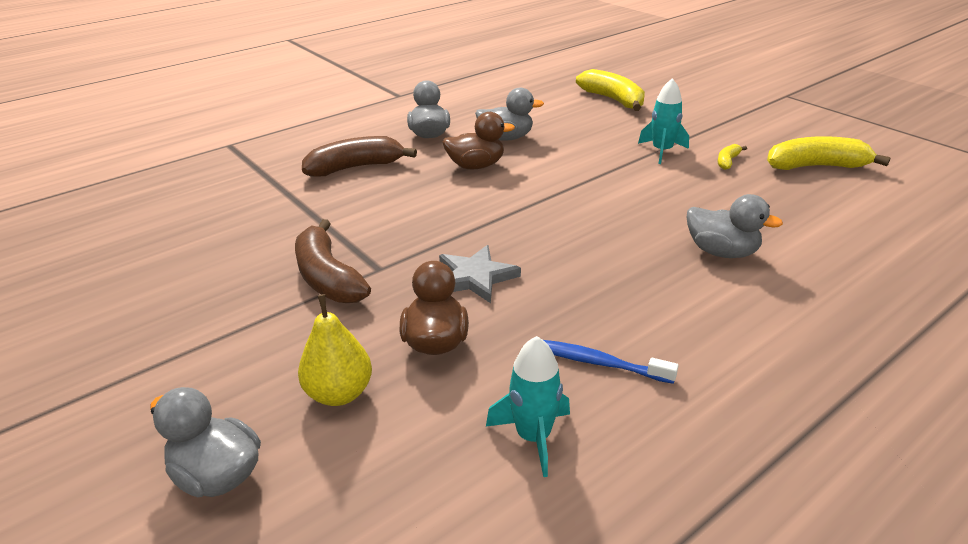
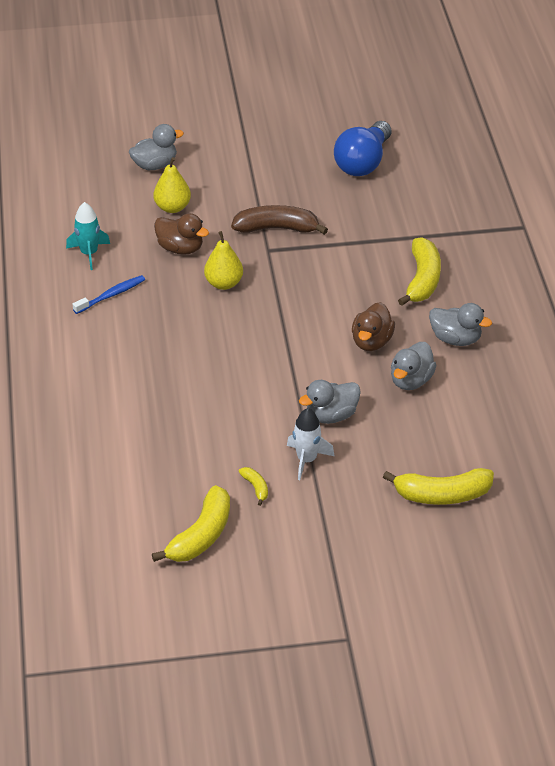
camera: 120 degrees right, 10 degrees up
(134, 261) = (363, 162): none -> blue light bulb
(355, 167) = (422, 280): brown banana -> yellow banana
(475, 277) = (224, 283): grey star -> yellow pear
(662, 151) = (306, 460): turquoise rocket -> white rocket
(721, 252) = (150, 399): grey duck -> grey duck (331, 415)

